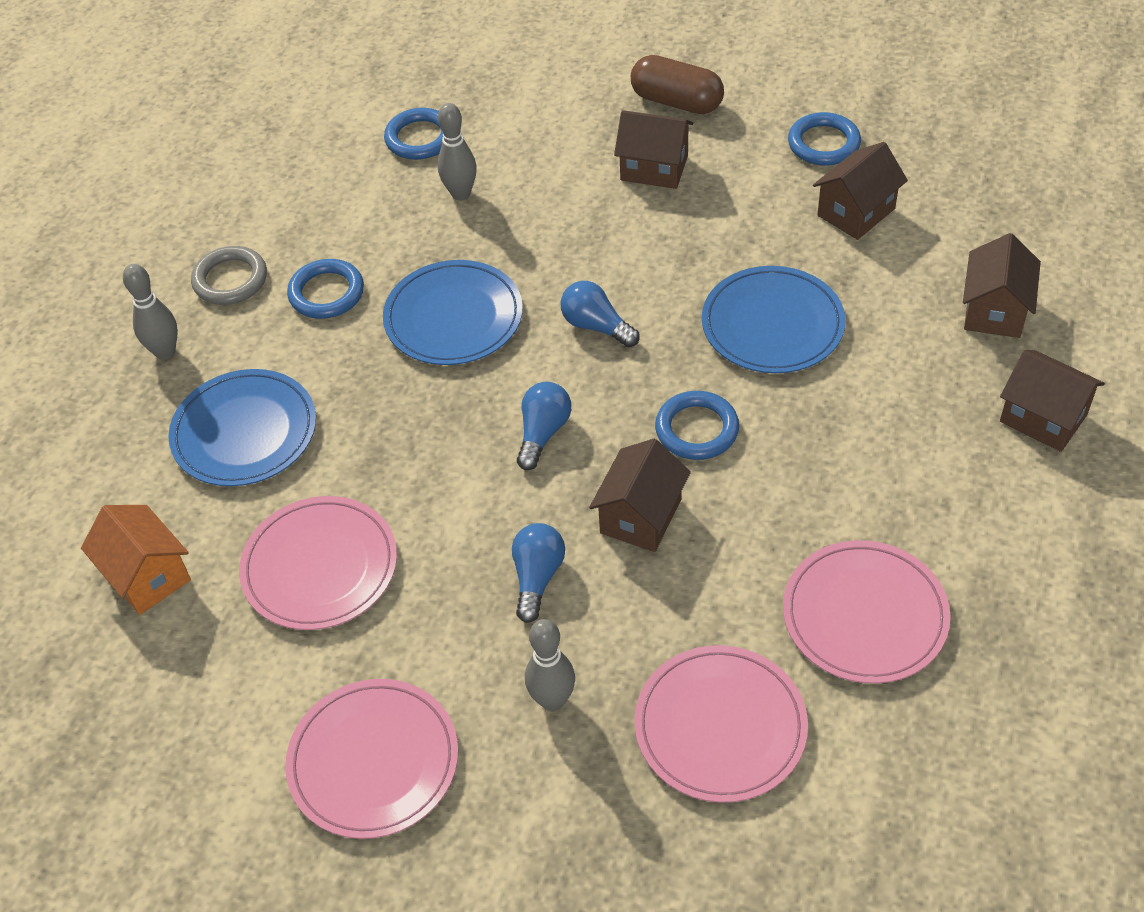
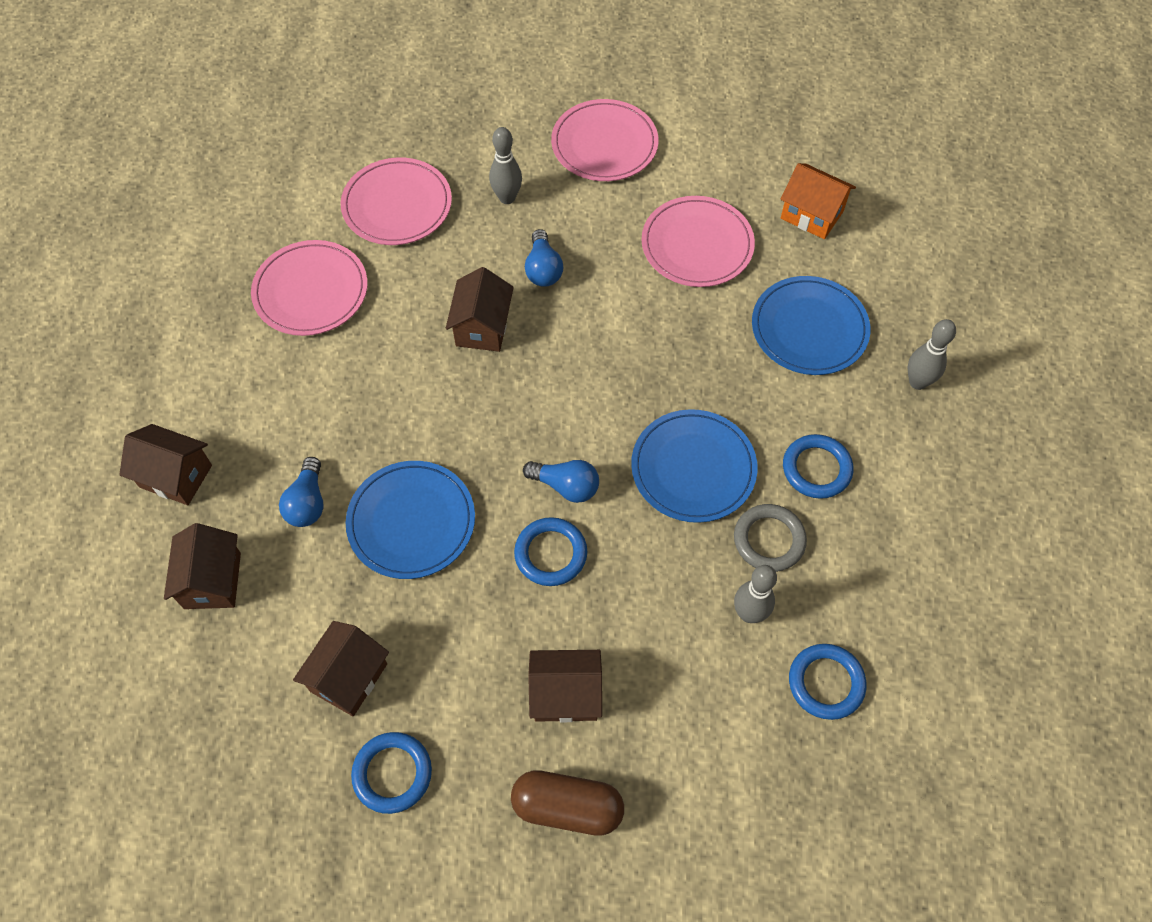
camera: 160 degrees right, 10 degrees up
(230, 280) = (910, 464): grey ring -> grey ring (769, 540)
(543, 433) = (577, 377): blue light bulb -> blue light bulb (307, 502)
(697, 429) = (456, 406): blue ring -> blue ring (550, 554)

